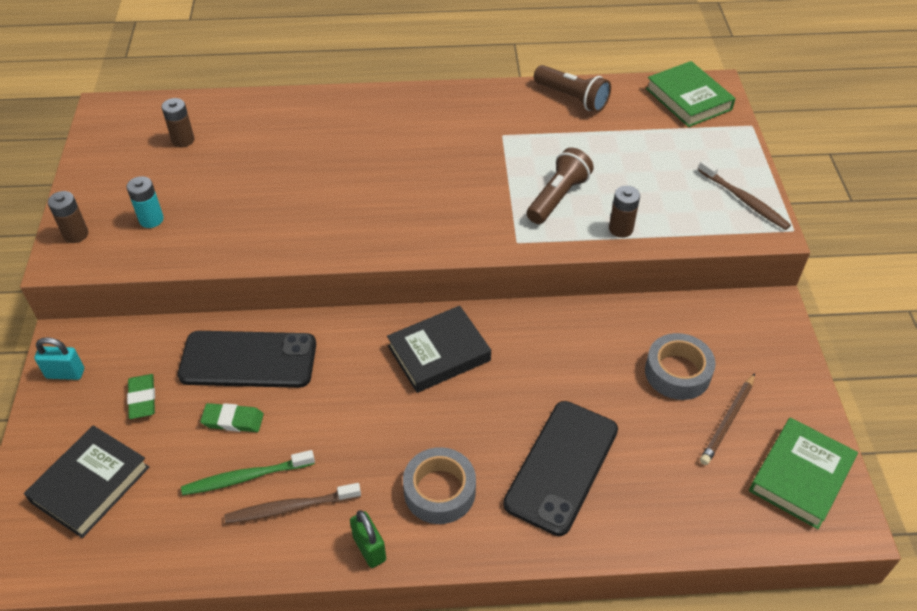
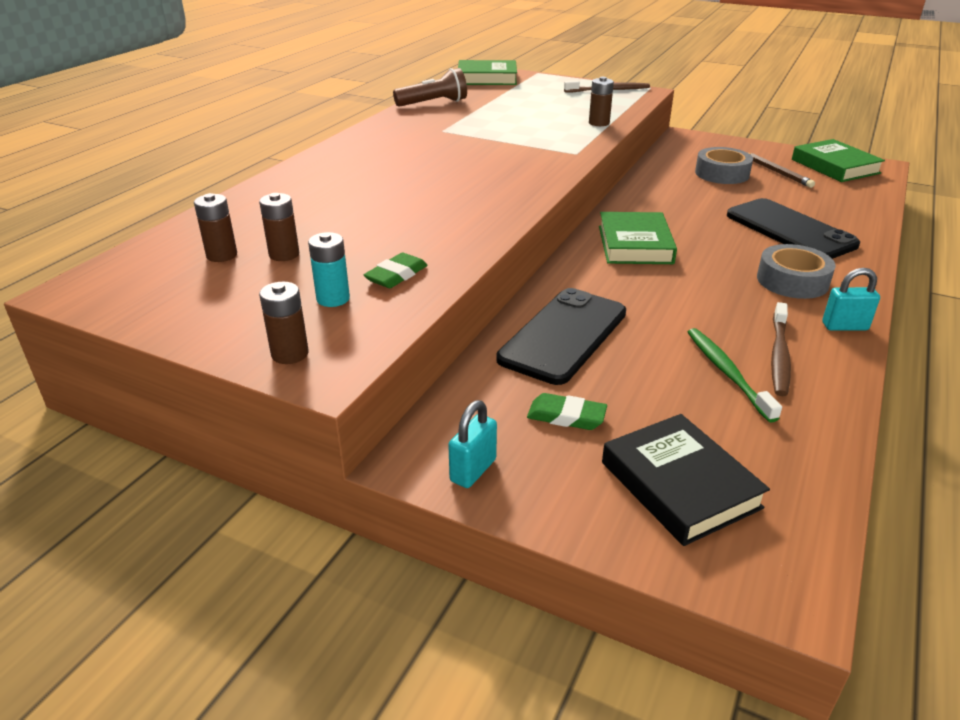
camera: 60 degrees left, 15 degrees down
(200, 167) = (284, 254): none -> brown battery
(233, 420) = (642, 363): green eraser -> green eraser (396, 275)
(245, 477) = (726, 372): green toothbrush -> green toothbrush turned 150 degrees clockwise
(369, 548) = (844, 326): green padlock -> turquoise padlock
(439, 353) = (635, 244): black book -> green book
(557, 197) = (541, 131): brown flashlight -> none

